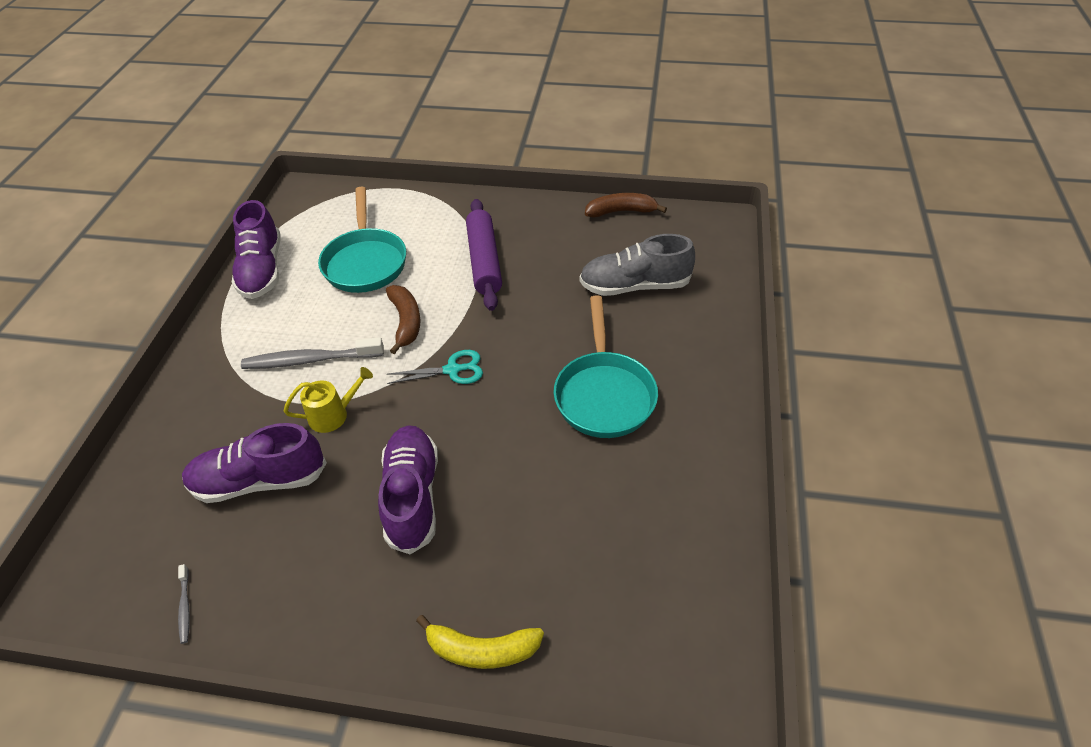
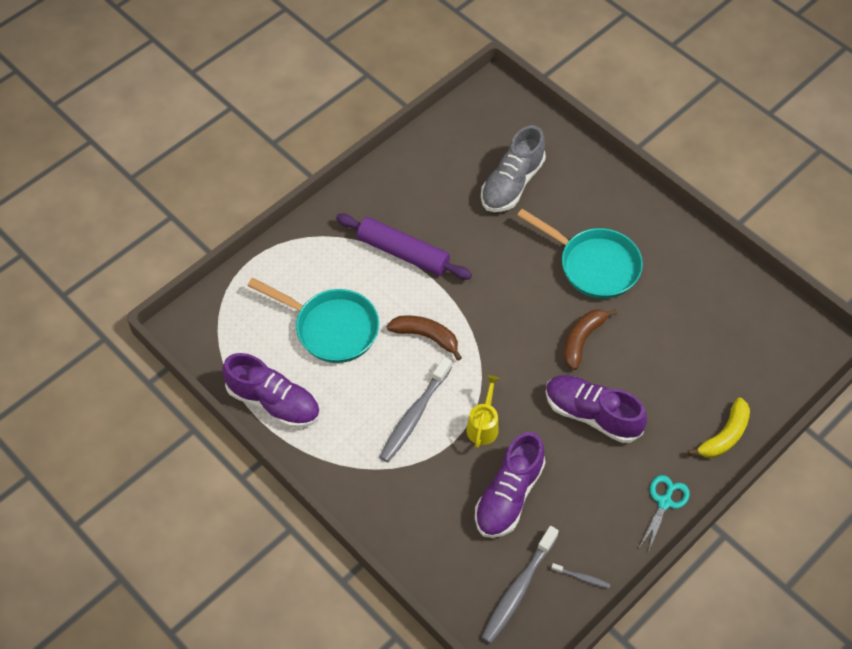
camera: 55 degrees left, 10 degrees up
(141, 554) = (518, 589): none -> grey toothbrush
(452, 370) = (500, 334): turquoise scissors -> turquoise scissors (664, 502)
(621, 211) = (426, 138): brown banana -> brown banana (582, 340)

